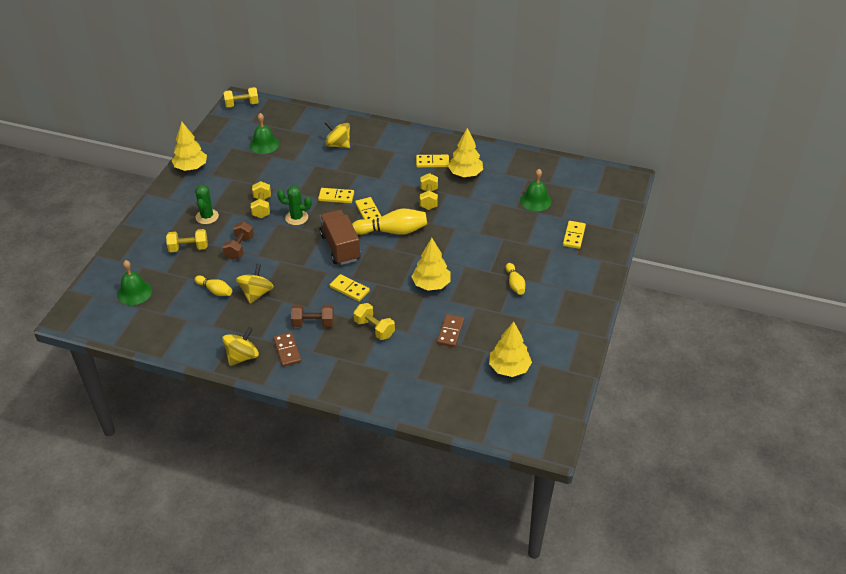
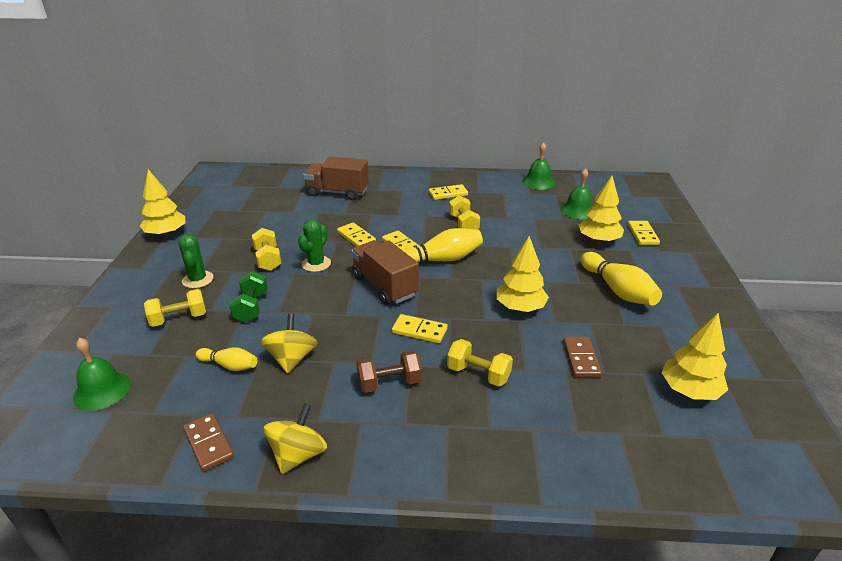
camera: 15 degrees left, 10 degrees down
(239, 248) = (251, 307): brown dumbbell -> green dumbbell
(242, 104) = (216, 173): yellow dumbbell -> none
(264, 144) = (252, 202): green bell -> green bell (538, 182)
(287, 350) = (366, 430): brown domino -> brown domino (208, 443)
(296, 218) = (316, 264): green cactus -> green cactus turned 60 degrees counterclockwise
(336, 197) = (356, 237): yellow domino -> yellow domino turned 60 degrees clockwise
(338, 145) = (337, 192): yellow spinning top -> brown truck
(465, 174) = (489, 198): yellow tree -> yellow tree (598, 240)
(515, 284) = (617, 290): yellow bowling pin -> yellow bowling pin, size x1.73

